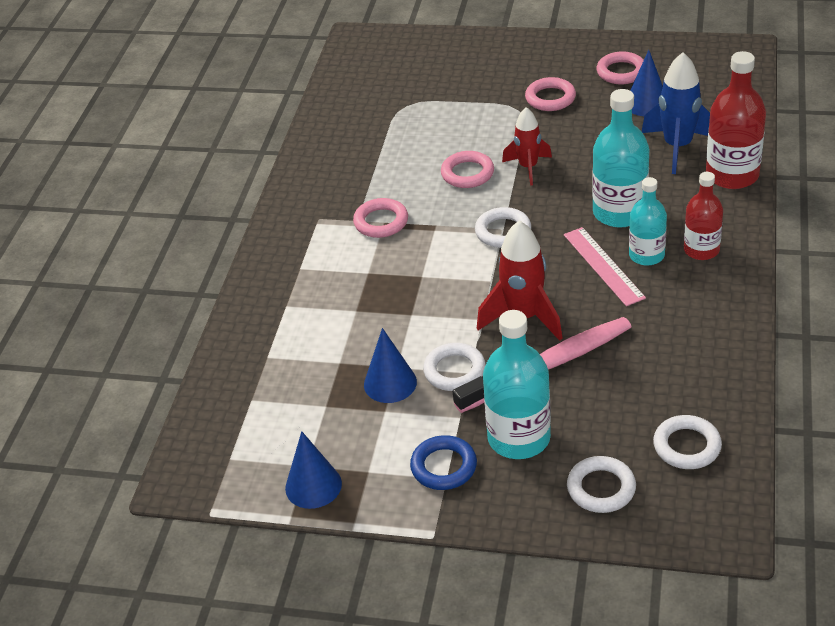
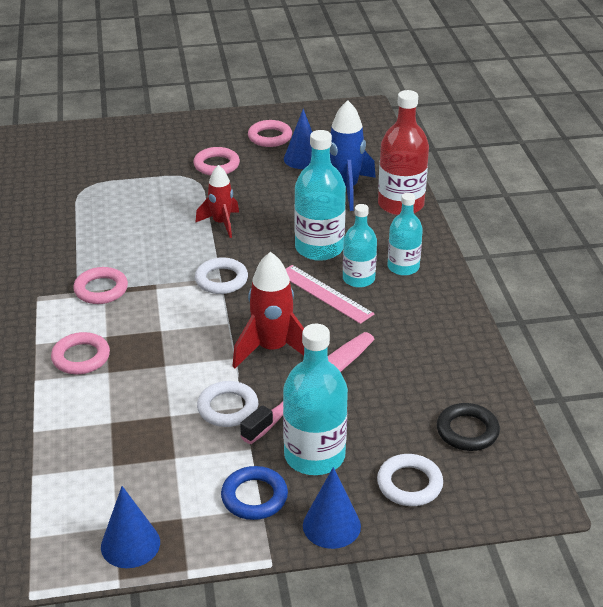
camera: 25 degrees left, 5 degrees down
(390, 383) = (169, 431): blue cone -> blue cone (331, 525)
(467, 173) = (167, 236): pink ring -> pink ring (81, 357)
(687, 446) = (467, 431): white ring -> black ring
(701, 250) = (403, 267): red bottle -> turquoise bottle

